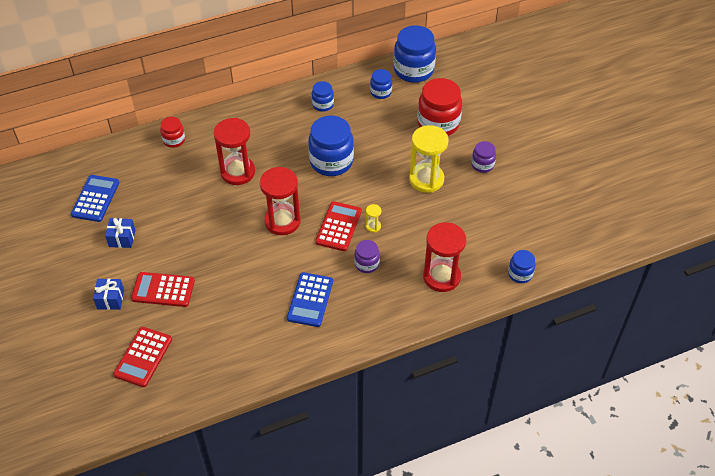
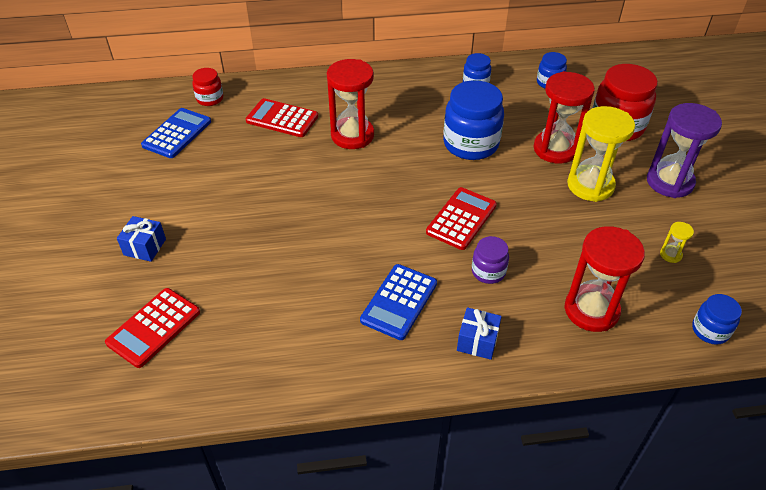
camera: 15 degrees right, 5 degrees down
(122, 238) = (188, 181): blue gift -> blue gift (477, 341)
(163, 290) = (213, 249): red calculator -> red calculator (282, 119)
(174, 140) = (290, 91): red jar -> red jar (210, 99)
(282, 221) = (390, 199): red hourglass -> red hourglass (555, 149)
(373, 226) = (507, 227): yellow hourglass -> yellow hourglass (670, 255)
(413, 70) = (594, 67): blue jar -> none
(482, 165) = (669, 182): purple jar -> purple hourglass

